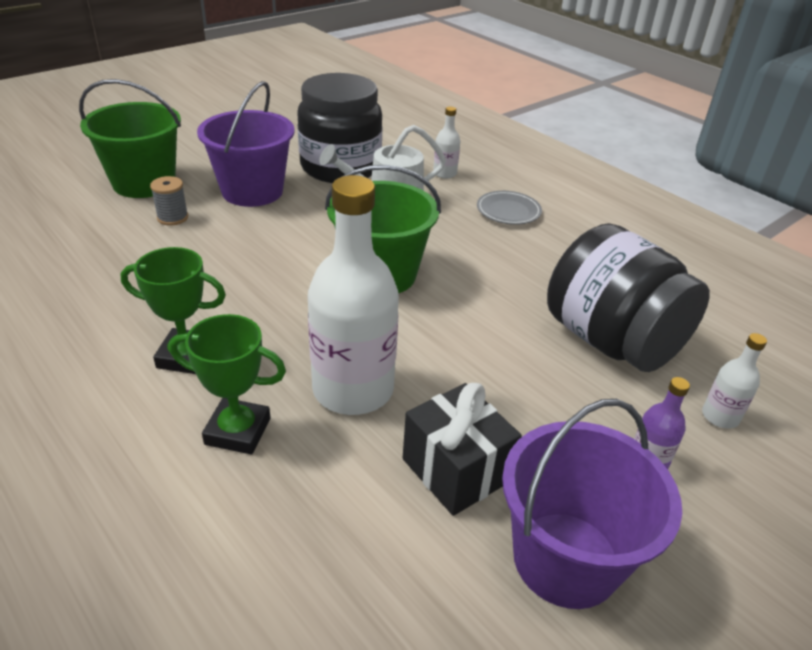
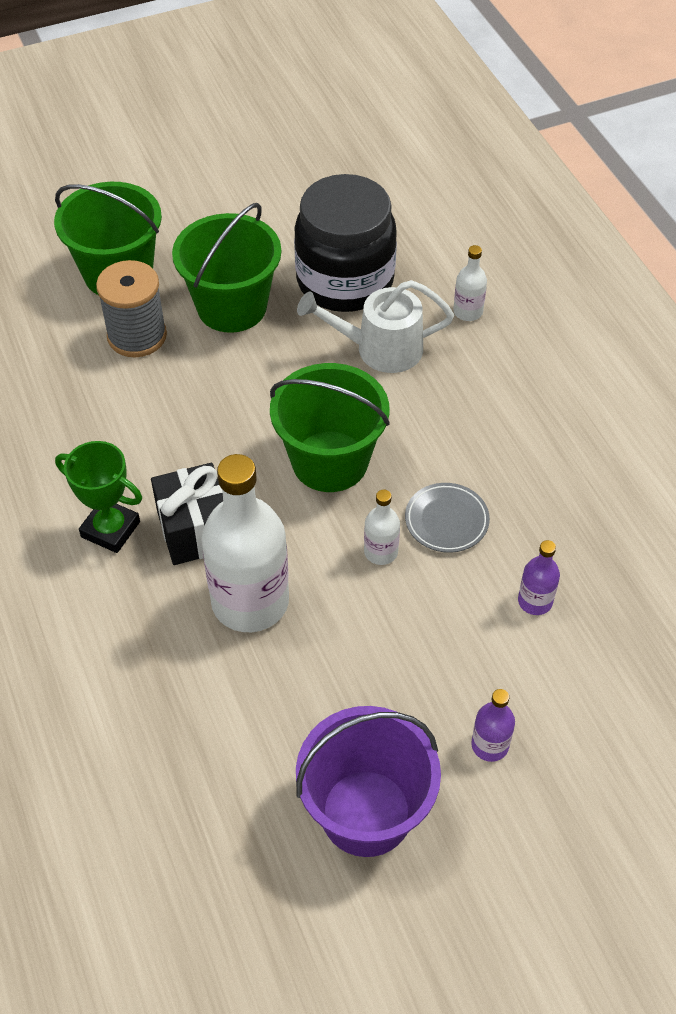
camera: 20 degrees right, 15 degrees up
(172, 218) = (137, 336): grey spool -> grey spool, size x1.78
(238, 431) = (135, 623): green trophy -> none
(252, 191) = (232, 307): purple bucket -> green bucket
(456, 470) = (310, 708): black gift -> black gift (195, 530)
(508, 211) = (516, 390): grey plate -> grey plate (446, 520)
(611, 341) = (535, 601): black jar -> purple bottle
(720, 416) = (594, 715): white bottle -> white bottle (381, 552)

